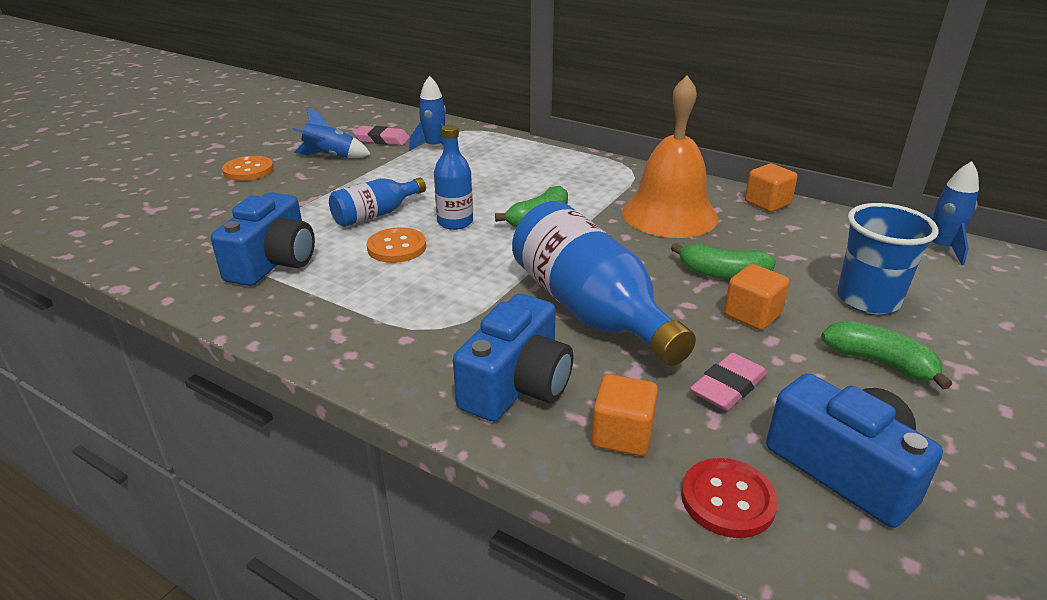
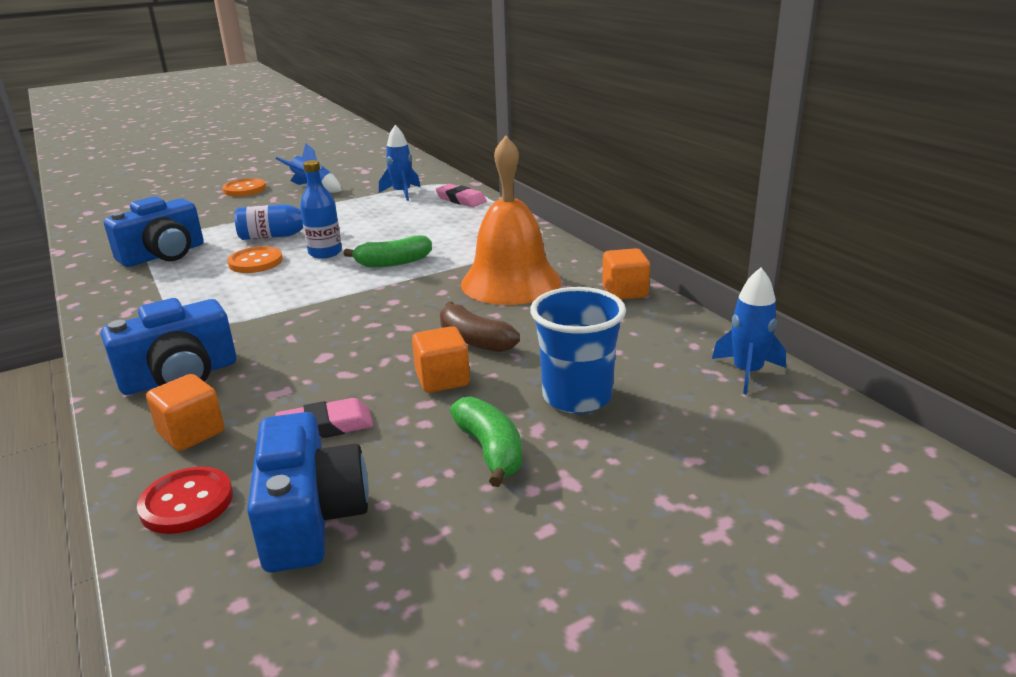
camera: 30 degrees right, 5 degrees down
(382, 140) = (371, 181): pink eraser -> pink eraser (461, 199)
(590, 310) = (317, 340): blue bottle -> none
(722, 274) = (474, 340): green banana -> brown banana

